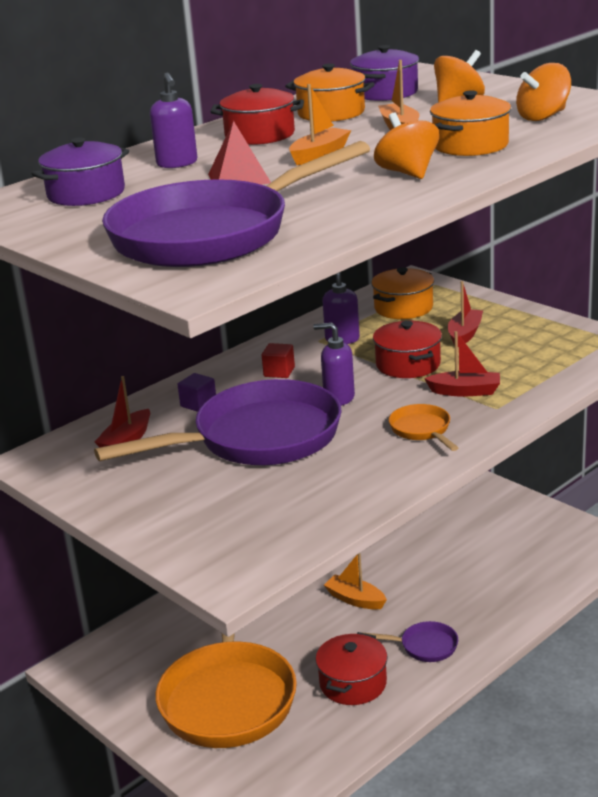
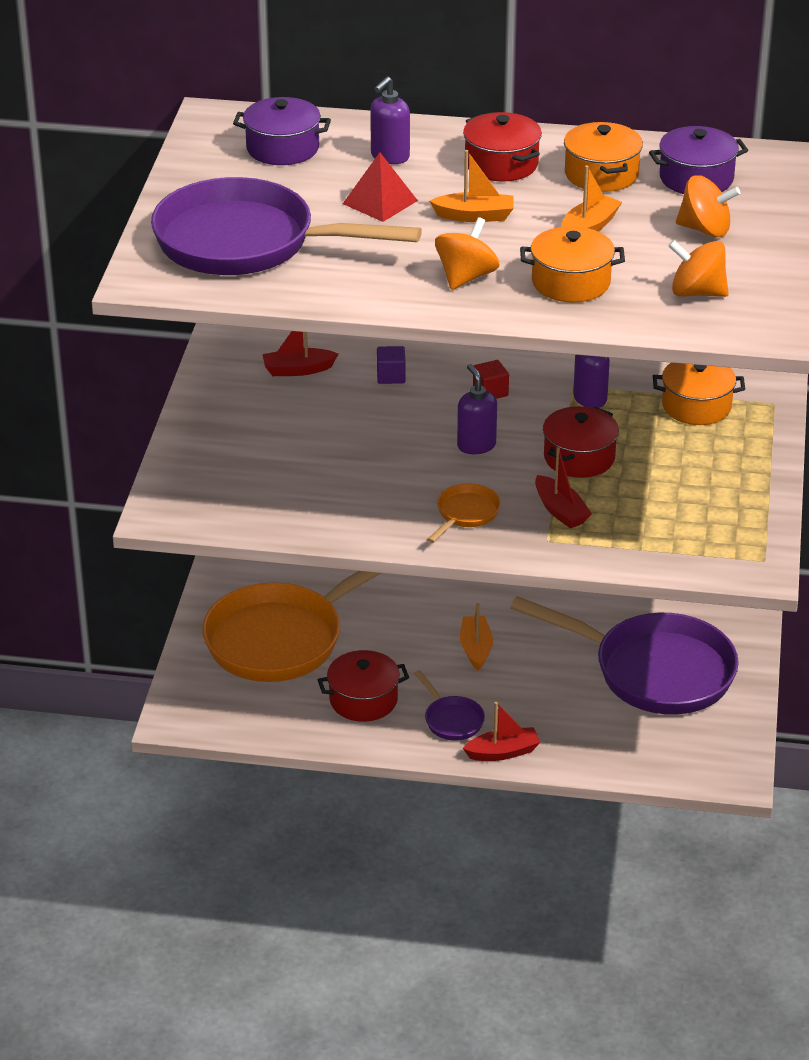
camera: 50 degrees right, 10 degrees up
(257, 439) = (366, 434): purple pan -> purple pan (654, 671)
(465, 334) = (677, 466): red boat -> red boat (503, 752)

